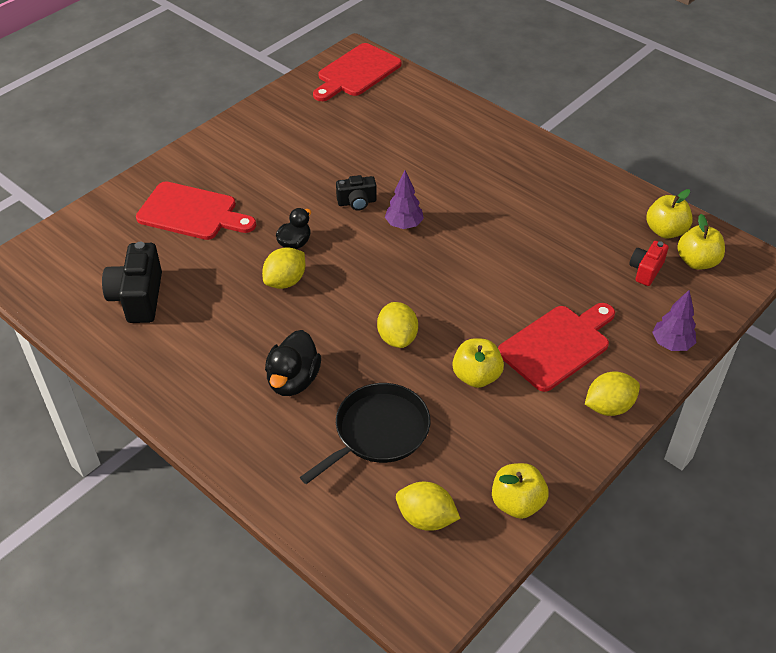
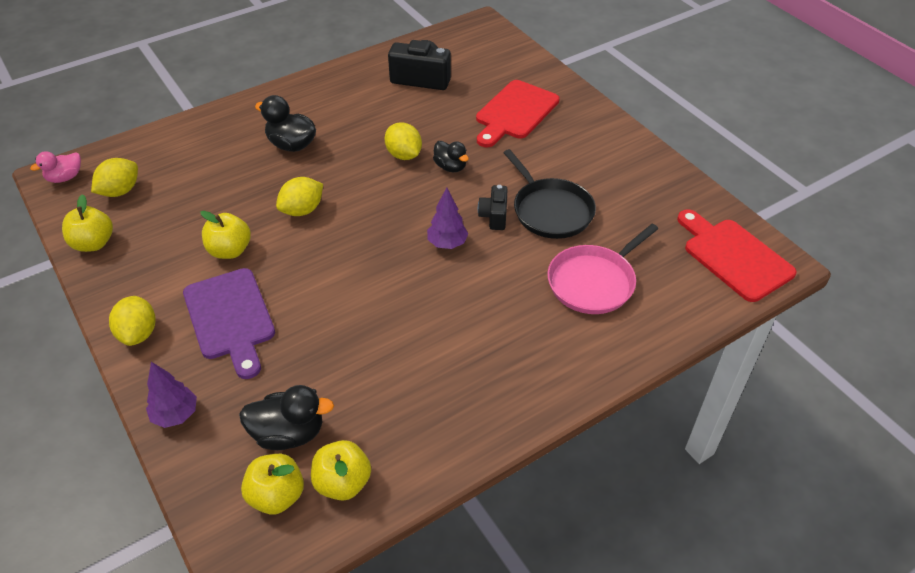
camera: 105 degrees right, 0 degrees up
(378, 432) = (213, 181): black pan -> black pan (550, 210)
(397, 338) = (302, 210): yellow lemon -> yellow lemon turned 45 degrees counterclockwise
(413, 137) = (594, 282): none -> pink pan
(423, 595) = (65, 178): none -> pink duck
(557, 345) = (230, 318): red cutting board -> purple cutting board
(645, 270) = (289, 433): red camera -> black duck

